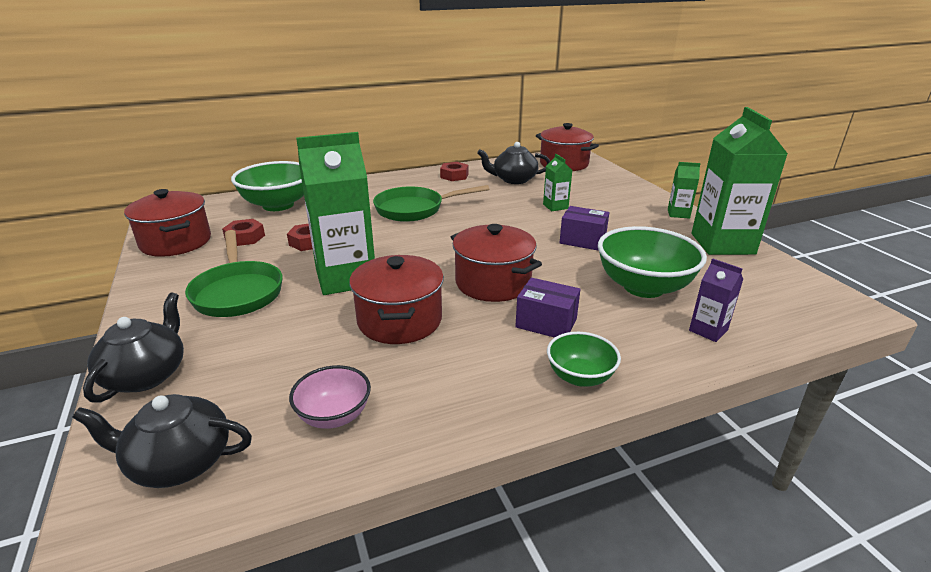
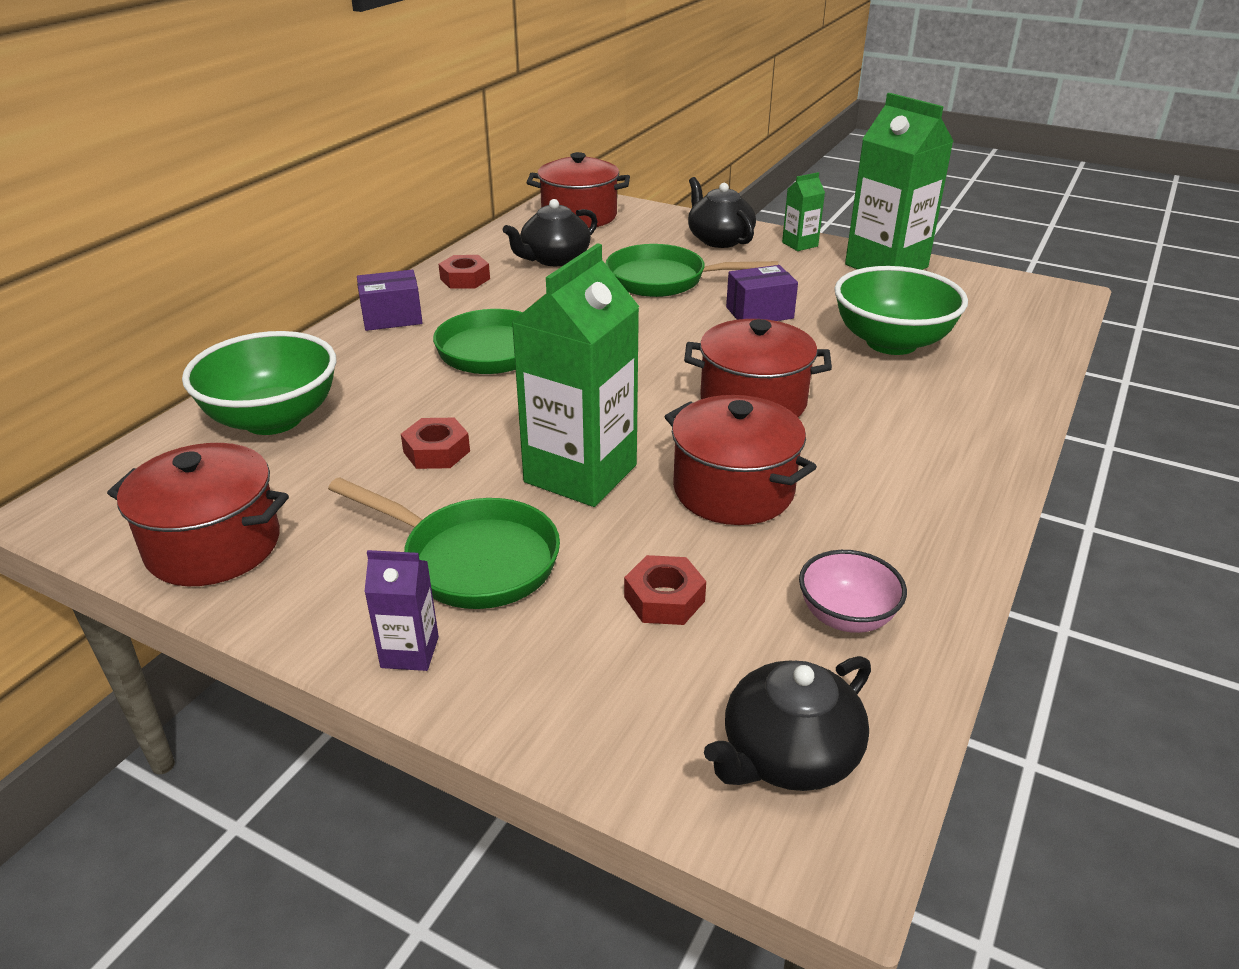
camera: 40 degrees left, 5 degrees up
(146, 375) = (564, 712): black teapot -> black teapot (719, 239)
(245, 237) = (322, 487): red nut -> red nut (664, 599)
(546, 323) = (870, 420): purple box -> purple box (392, 317)
(555, 206) = (664, 280): green carton -> green pan
(580, 377) = (976, 457): green bowl -> none
(708, 330) = (999, 363): purple carton -> purple carton (410, 652)

